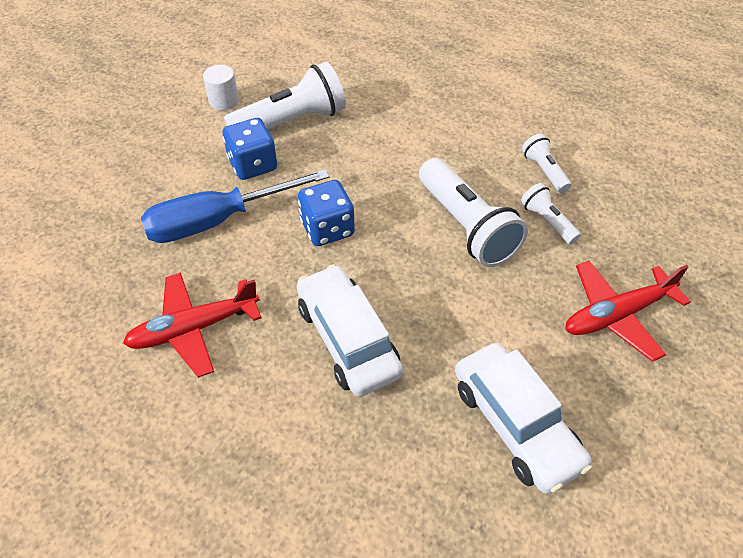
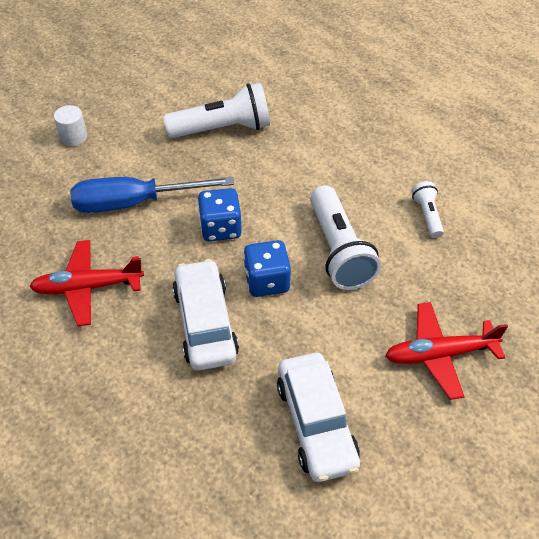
camera: 15 degrees right, 0 degrees up
(224, 101) = (172, 99): white cylinder -> white cylinder (73, 137)
(253, 165) = (178, 160): blue dice -> blue dice (267, 281)
(547, 221) = (411, 260): white flashlight -> none

